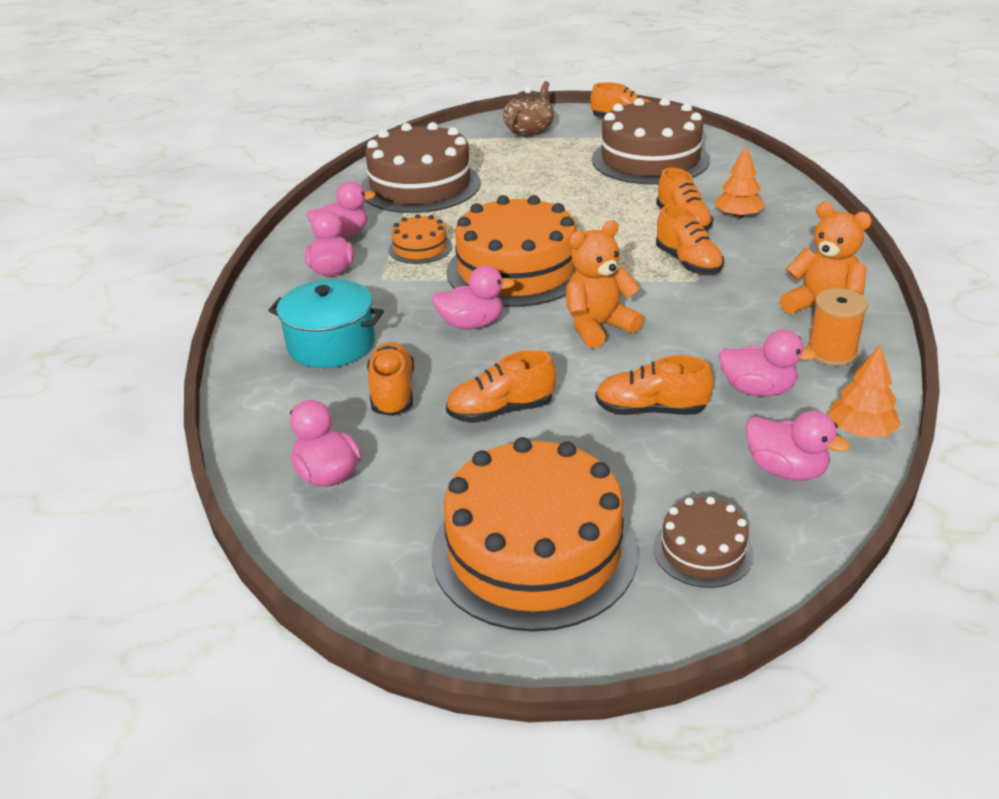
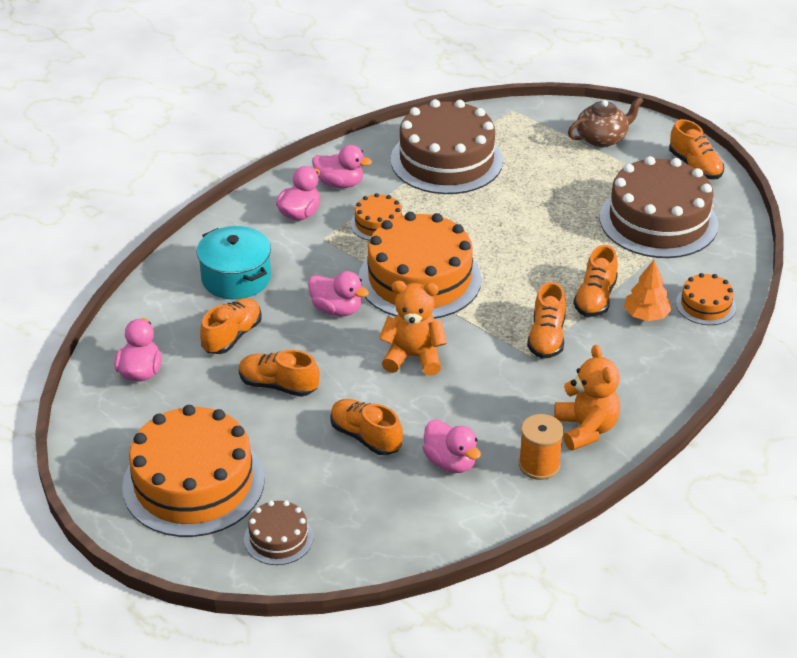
camera: 35 degrees right, 5 degrees up
(769, 193) = (705, 305): none -> orange cake
(786, 470) = (390, 522): pink duck -> none
(860, 431) = (472, 527): orange tree -> none

